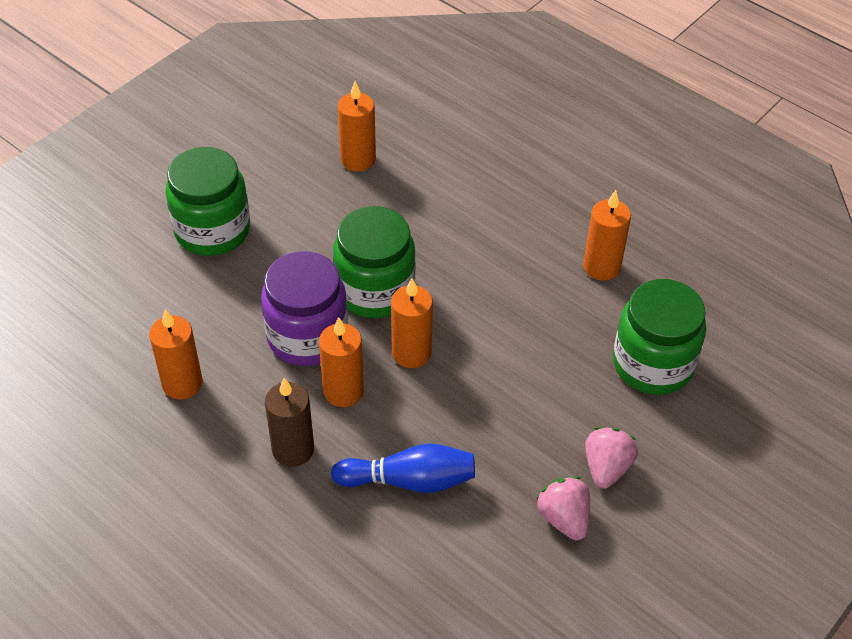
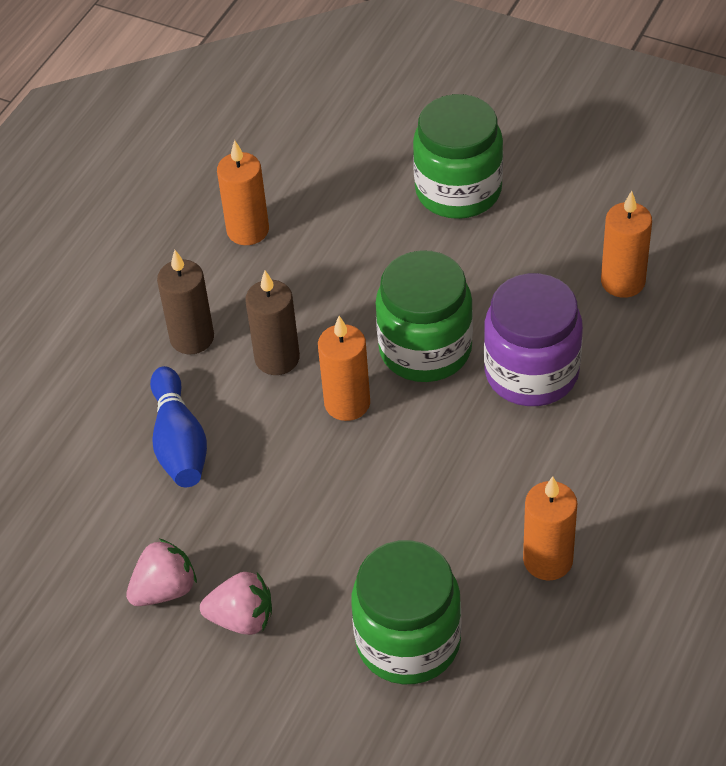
camera: 80 degrees right, 0 degrees up
(307, 336) = (340, 309): purple jar -> purple jar (531, 373)
(343, 391) = (277, 358): orange candle -> brown candle

